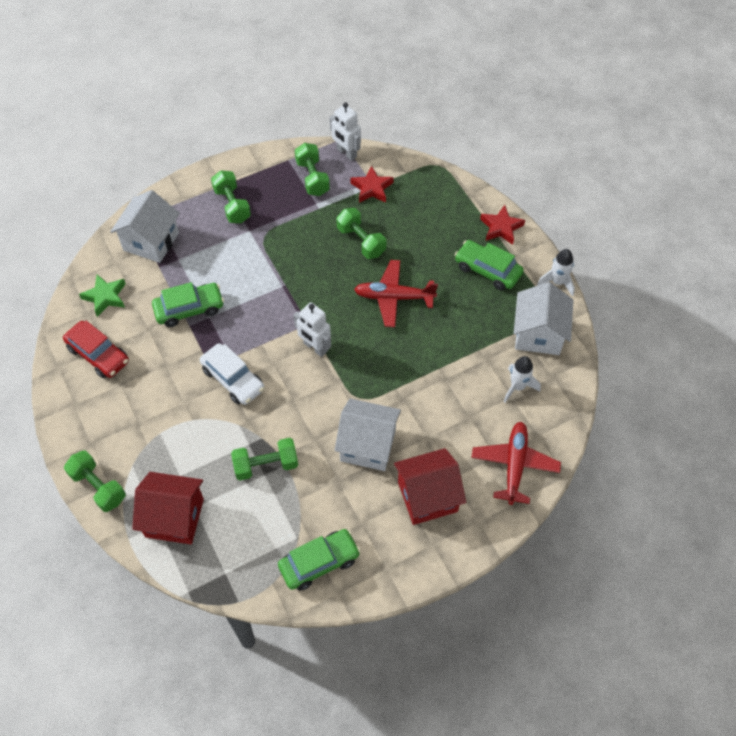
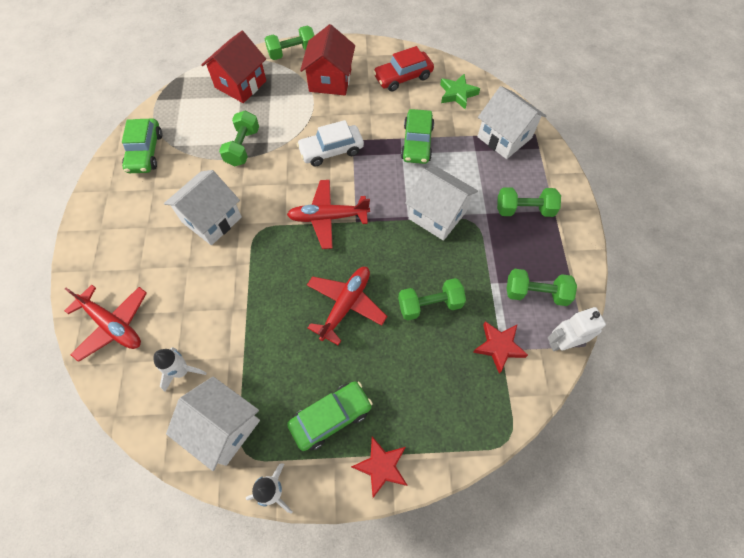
camera: 115 degrees right, 5 degrees up
(269, 264) = (437, 215): none -> white house
(315, 347) = (328, 217): white robot -> red plane
(427, 496) = (138, 243): red house -> red house (330, 80)

